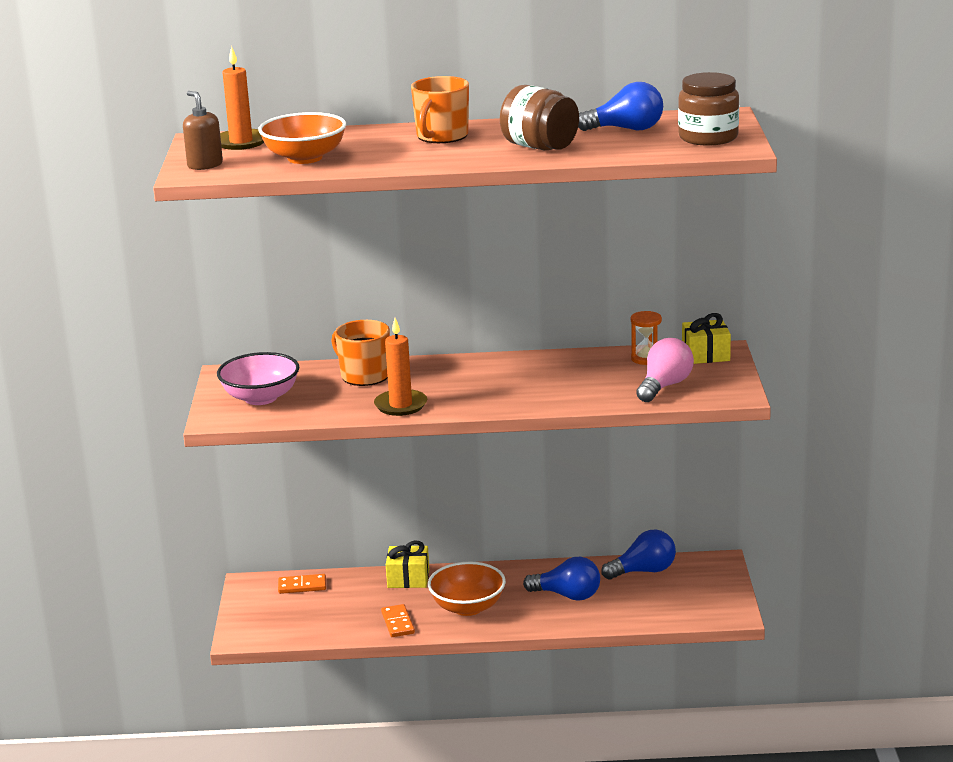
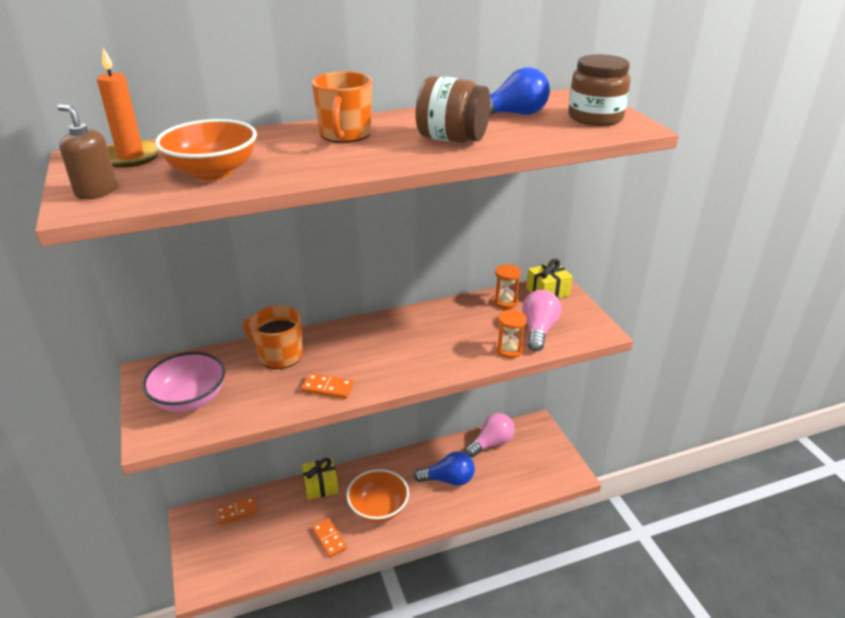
camera: 20 degrees left, 10 degrees up
(400, 405) = (327, 388): orange candle -> orange domino
(616, 398) = (509, 350): none -> orange hourglass
(643, 571) = (491, 443): blue light bulb -> pink light bulb

